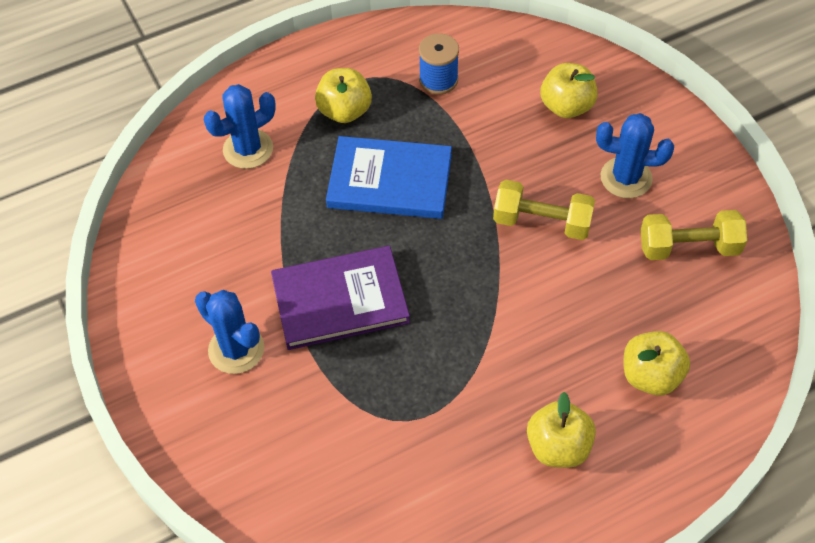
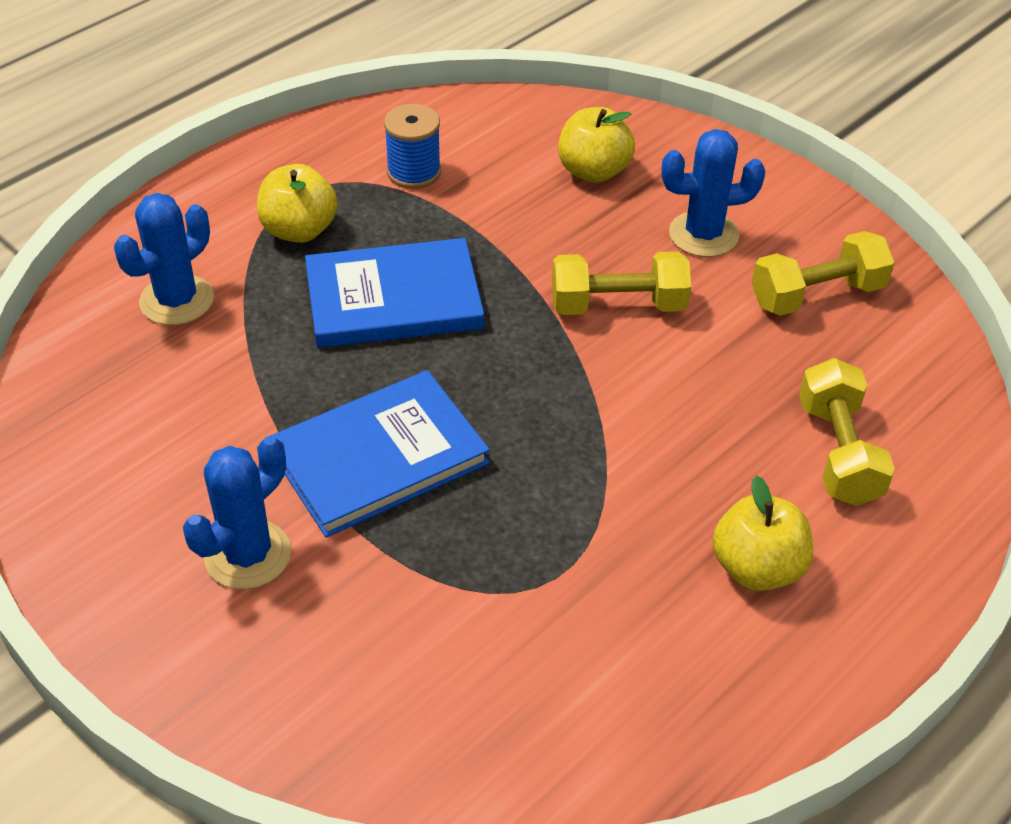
camera: 20 degrees left, 10 degrees down
(236, 349) = (248, 555): blue cactus -> blue cactus turned 75 degrees counterclockwise
(340, 300) = (379, 457): purple book -> blue book
(650, 376) = (838, 452): yellow apple -> yellow dumbbell

